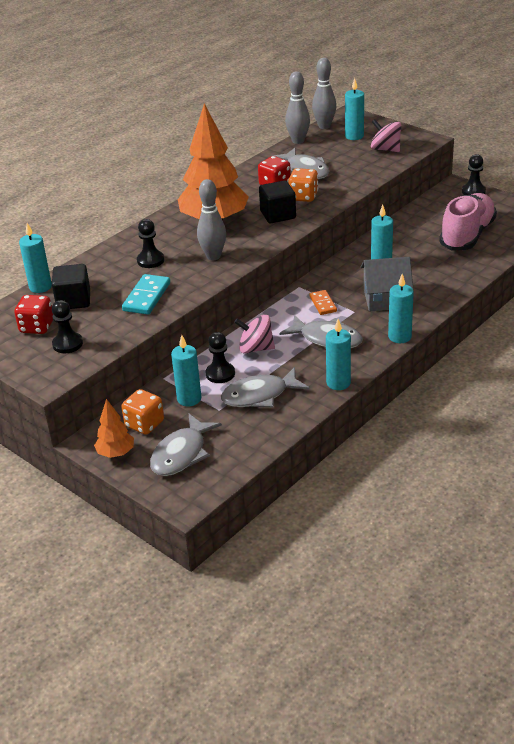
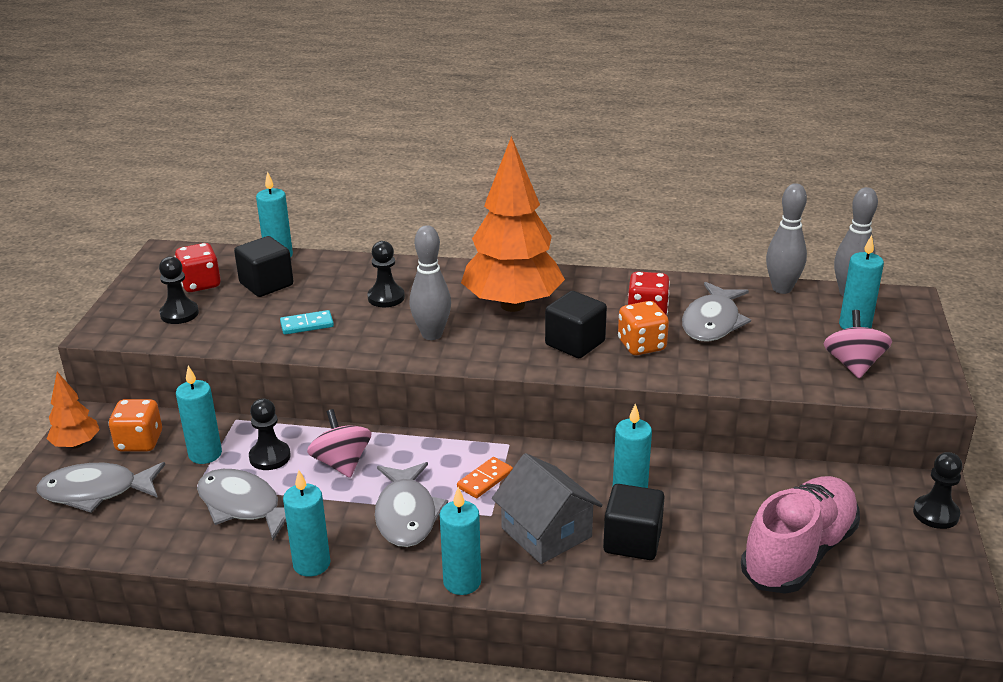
camera: 55 degrees right, 5 degrees down
(147, 297) = (307, 325): turquoise domino -> turquoise domino, size x0.64
(416, 276) = (632, 541): none -> black cube
(467, 235) = (798, 553): pink shoe -> pink shoe turned 45 degrees counterclockwise

